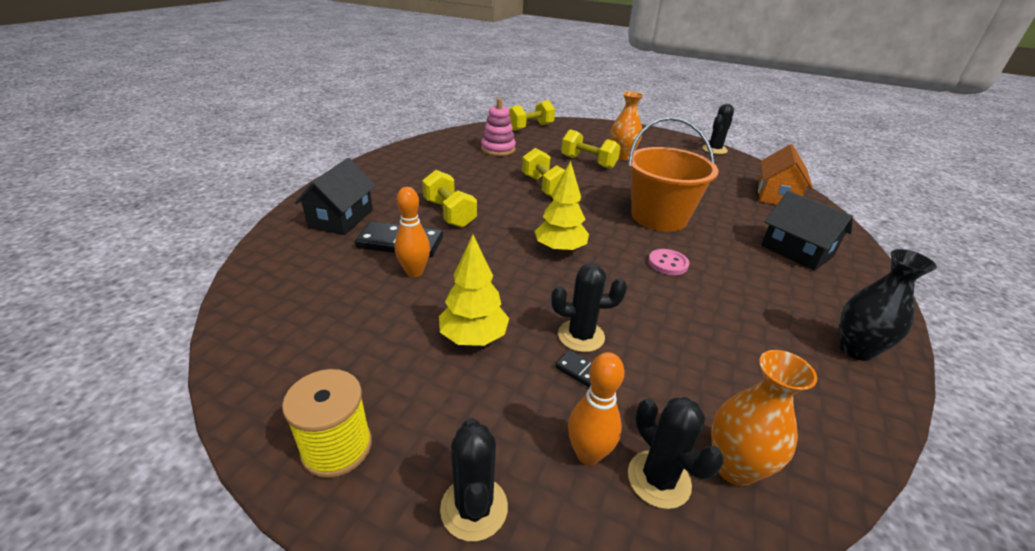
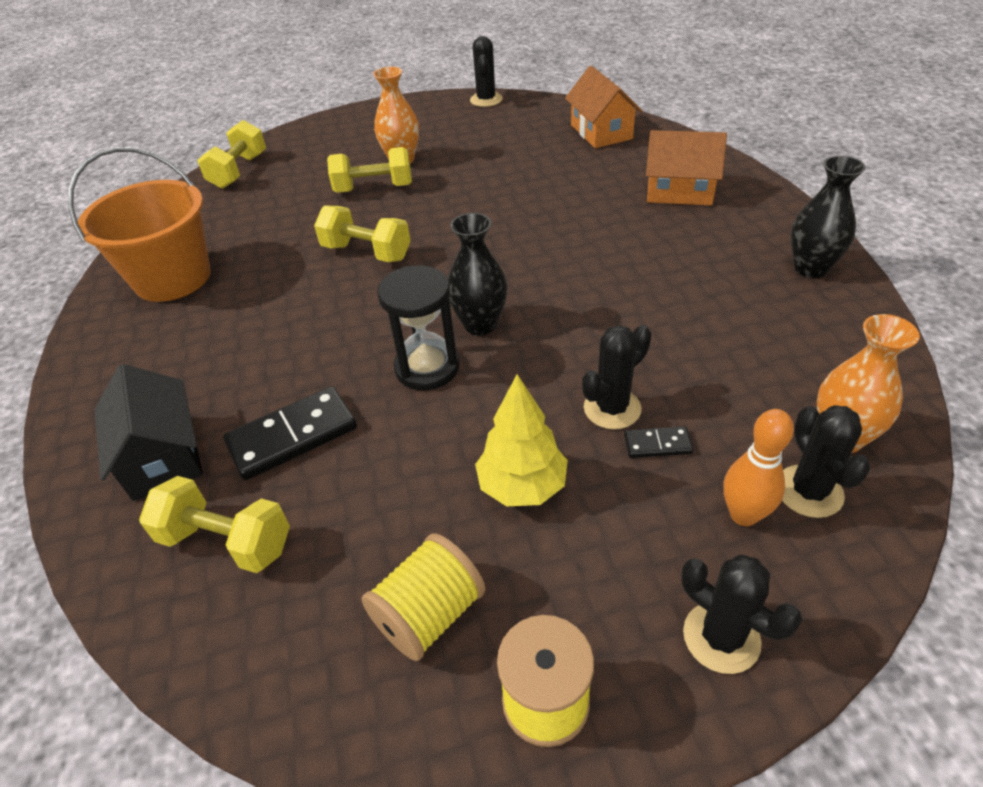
camera: 35 degrees left, 10 degrees up
(346, 360) = (429, 614): none -> yellow spool
(414, 272) = (361, 460): orange bowling pin -> none
(449, 213) = (299, 357): yellow dumbbell -> yellow dumbbell (227, 541)
(498, 149) = (240, 228): pink stacking toy -> none
(503, 252) = (427, 367): none -> black hourglass
(560, 249) = (480, 324): yellow tree -> black vase
(659, 217) = (528, 222): orange bucket -> orange bucket (173, 278)
(659, 479) = (809, 491): black cactus -> black cactus turned 60 degrees clockwise
(668, 263) = (595, 274): pink button -> none
(796, 251) = (679, 191): black house -> orange house

